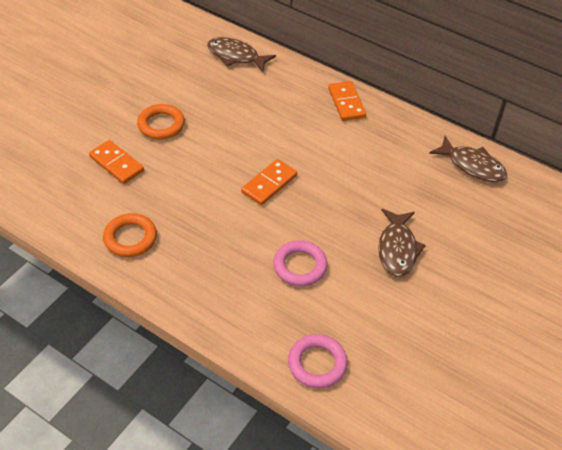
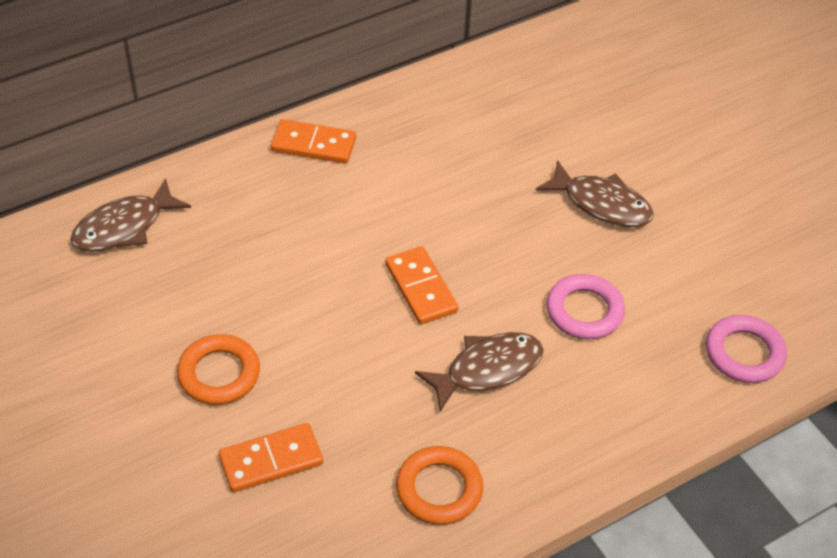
camera: 65 degrees left, 0 degrees up
(472, 165) = (502, 77): brown fish -> brown fish (487, 369)

